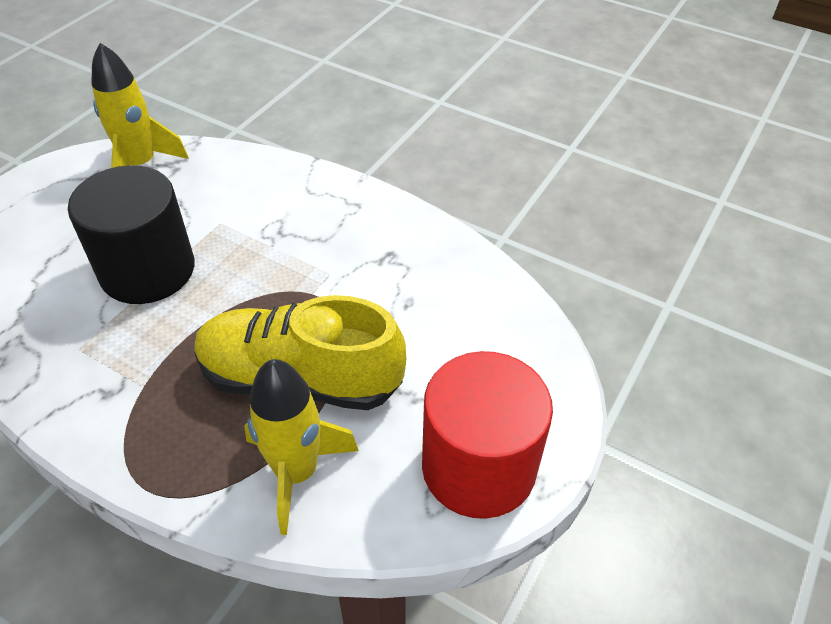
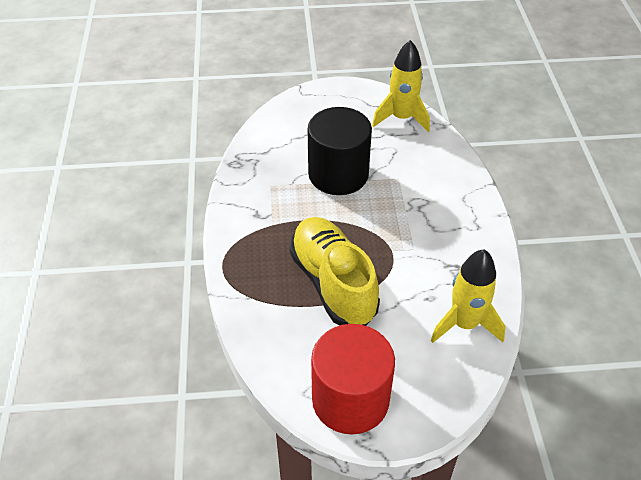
camera: 55 degrees right, 0 degrees up
(296, 472) = (278, 319): yellow rocket -> yellow rocket (464, 324)

